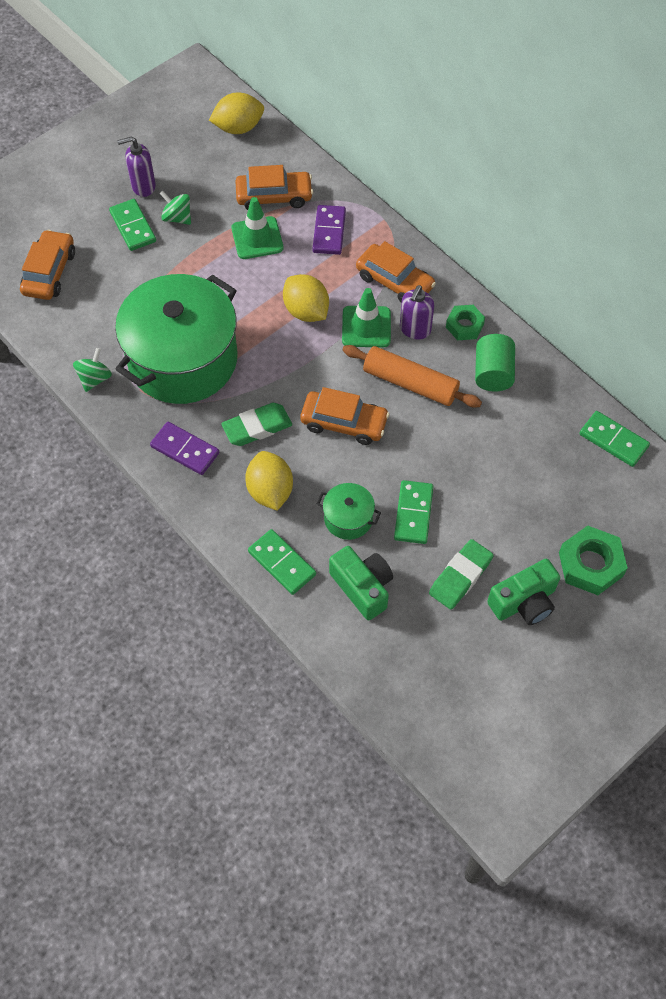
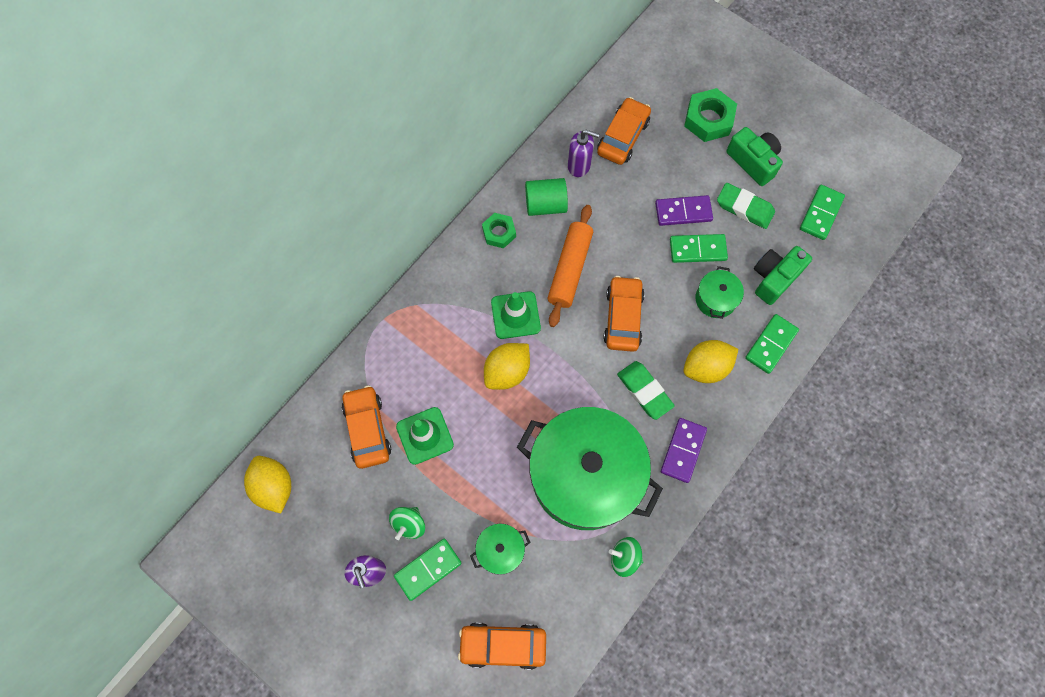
camera: 100 degrees left, 10 degrees up
(132, 282) = (500, 550): none -> green pot
(329, 232) = (407, 367): purple domino -> purple domino (683, 212)
(394, 281) = (458, 298): orange car -> orange car (623, 137)
(415, 329) = (511, 273): purple soap dispenser -> purple soap dispenser (579, 165)
(613, 440) = (593, 111): green domino -> green domino (821, 213)

